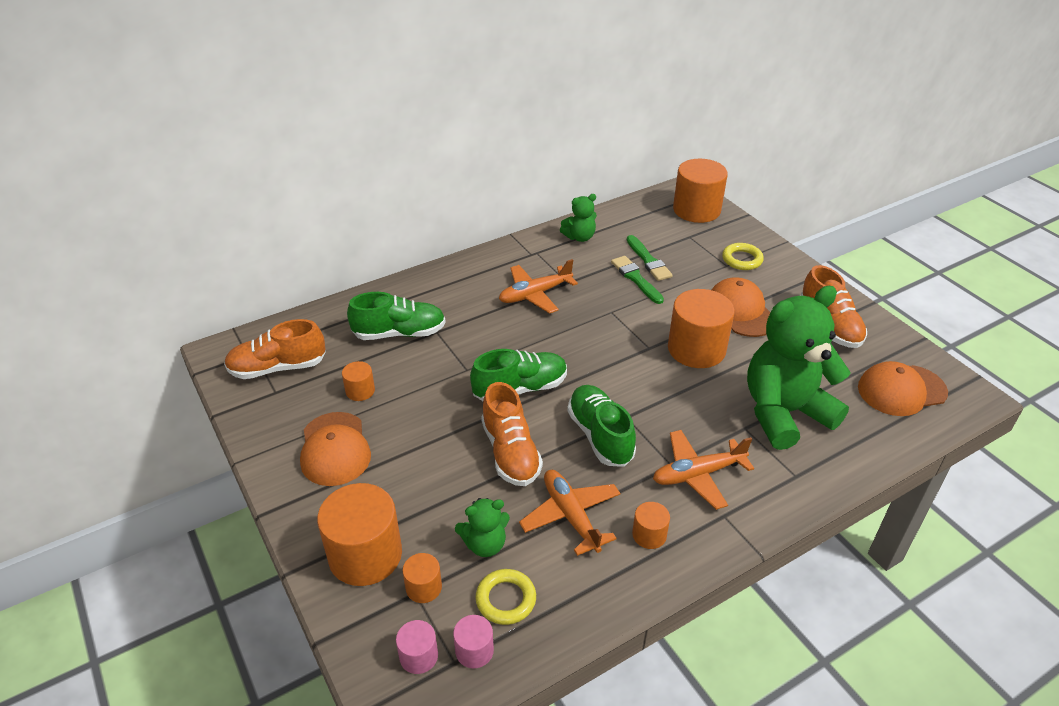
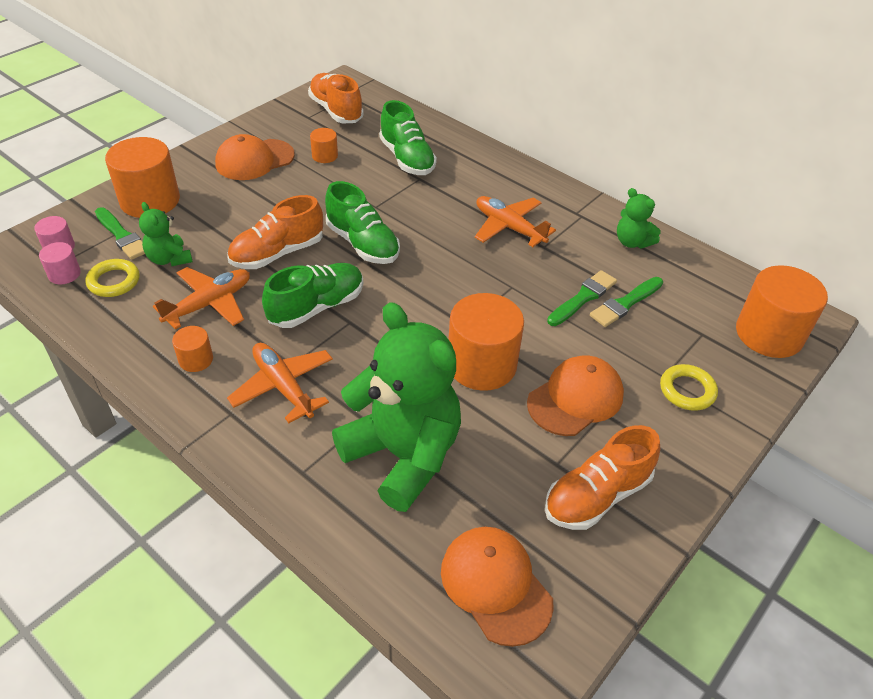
camera: 70 degrees right, 5 degrees up
(423, 587) = (122, 236): orange cylinder -> green brush

